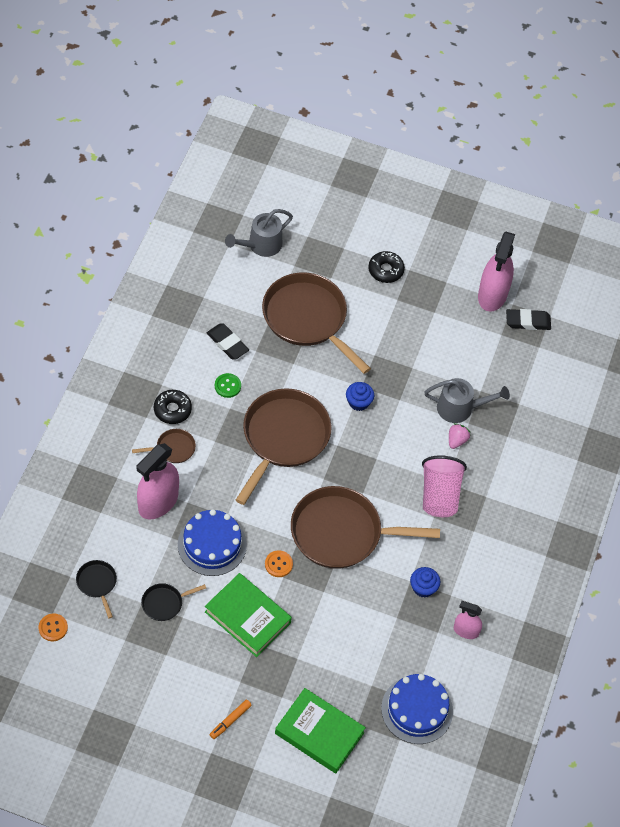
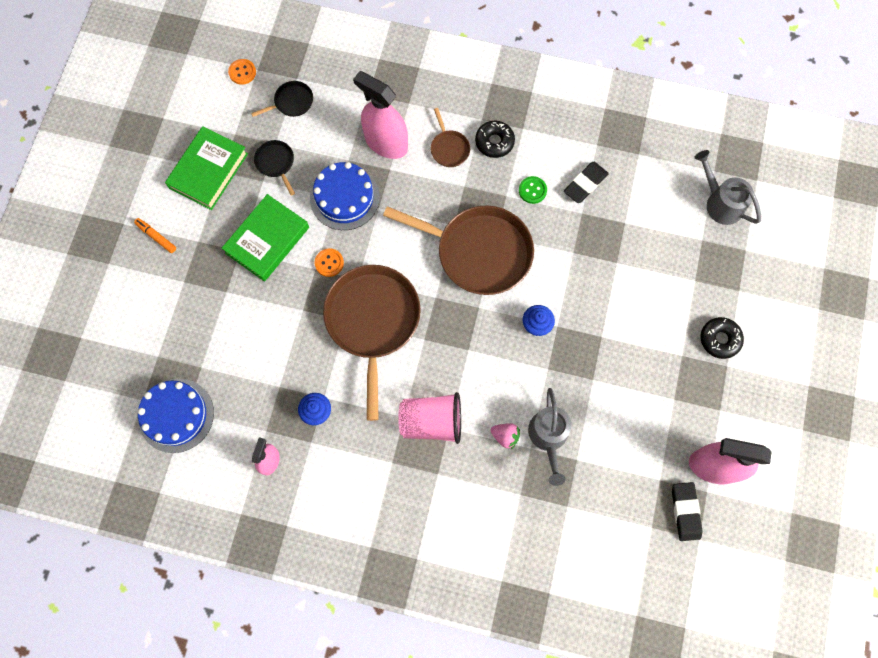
camera: 90 degrees right, 15 degrees up
(307, 318) = (634, 261): brown pan -> none
(319, 733) = (146, 321): green book -> green book (208, 171)

